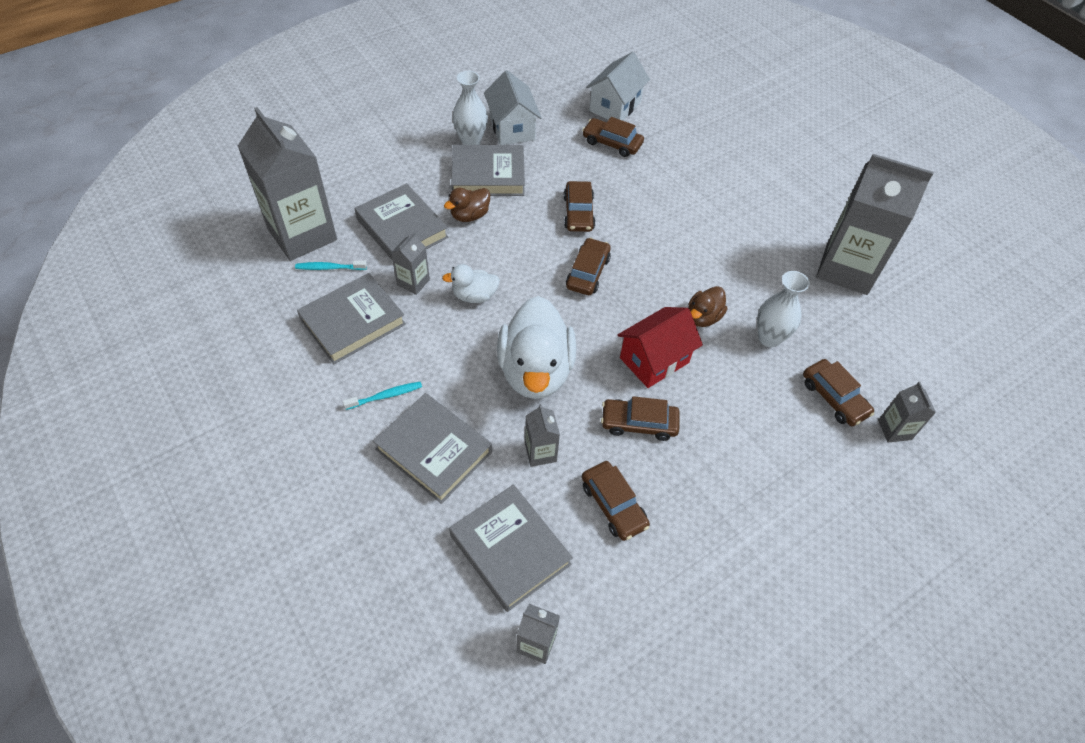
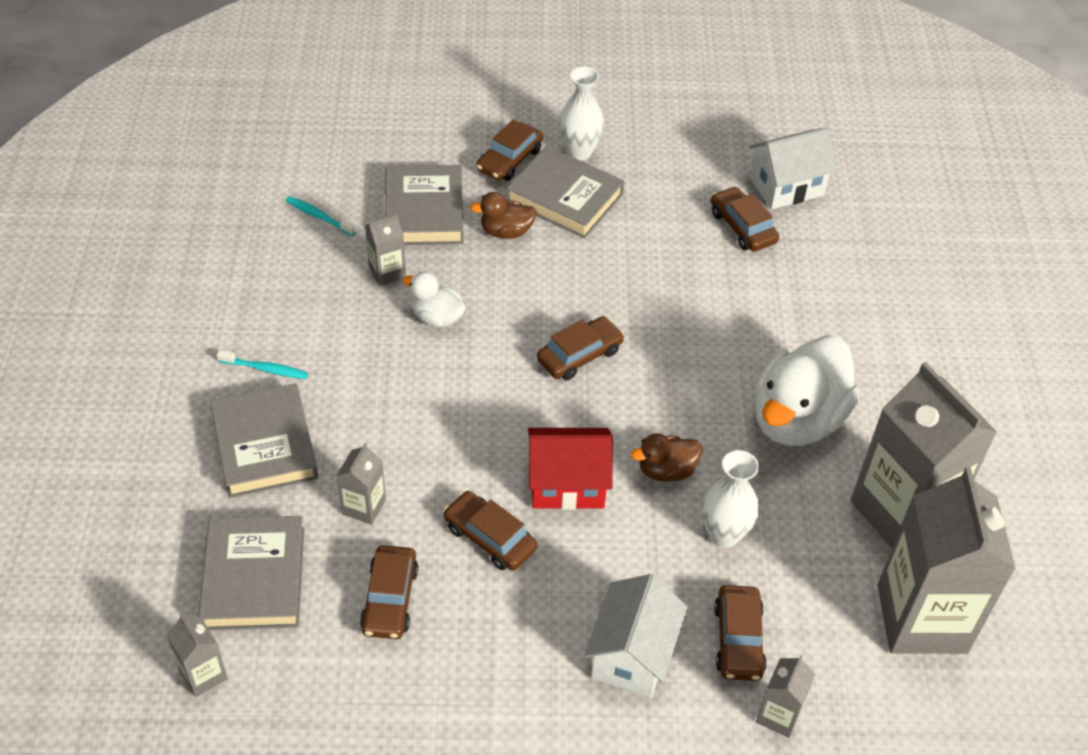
camera: 35 degrees right, 5 degrees down
(302, 234) = (321, 170): grey carton -> grey carton (922, 618)
(353, 322) = (295, 282): grey book -> none
(512, 128) = (638, 158): white house -> white house (632, 655)
(535, 371) = (431, 426): white duck -> white duck (797, 419)
(578, 213) = (629, 286): brown car -> brown car (509, 160)

